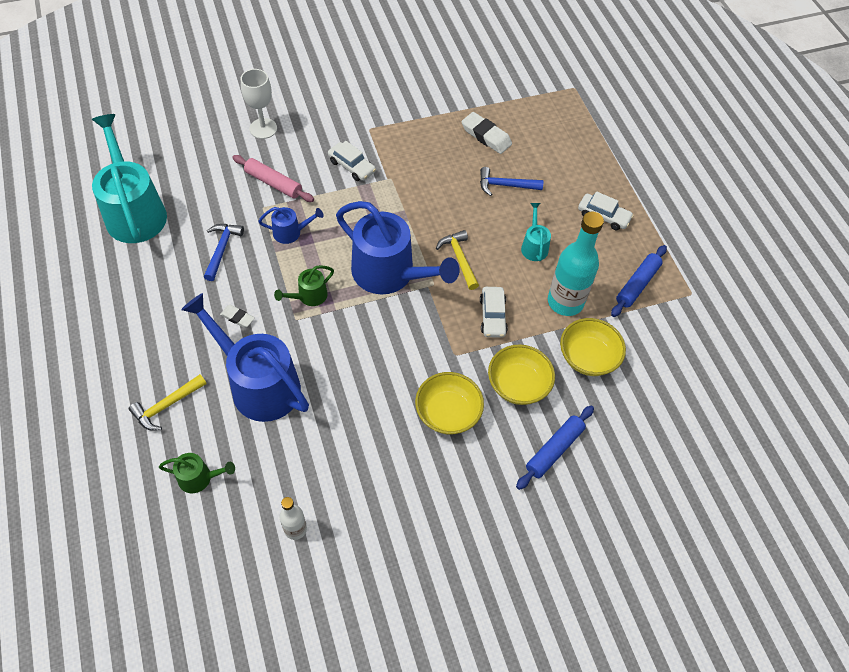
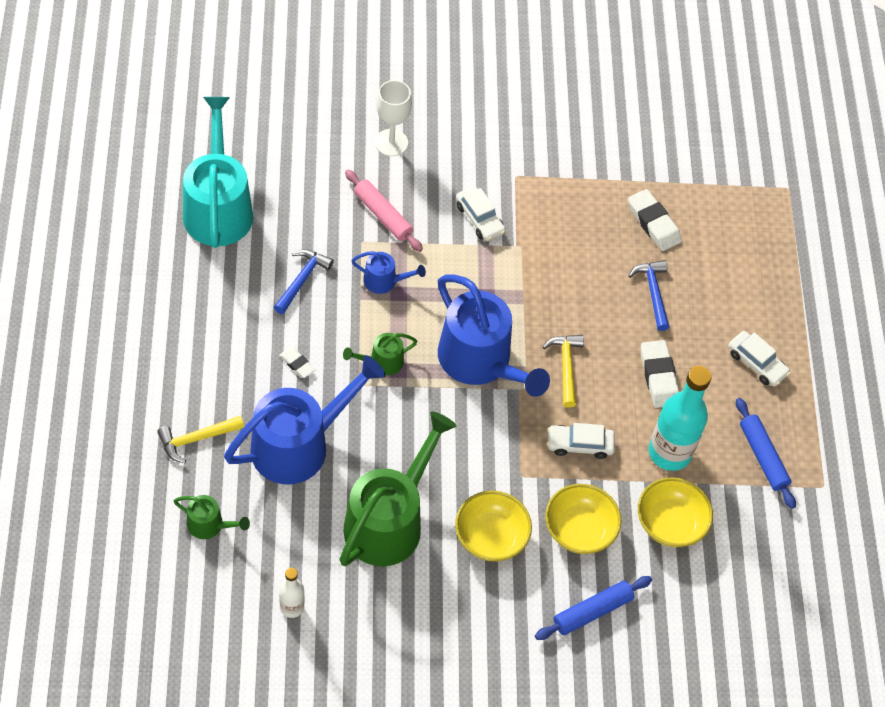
camera: 15 degrees right, 0 degrees up
(259, 384) = (298, 445): blue watering can -> blue watering can turned 90 degrees clockwise
(357, 426) = (389, 521): none -> green watering can
(492, 316) = (579, 445): white car -> white car turned 75 degrees clockwise
(505, 185) = (653, 292): blue hammer -> blue hammer turned 60 degrees clockwise
(534, 246) = (658, 376): turquoise watering can -> white eraser
(637, 284) = (762, 457): blue rolling pin -> blue rolling pin turned 75 degrees counterclockwise

